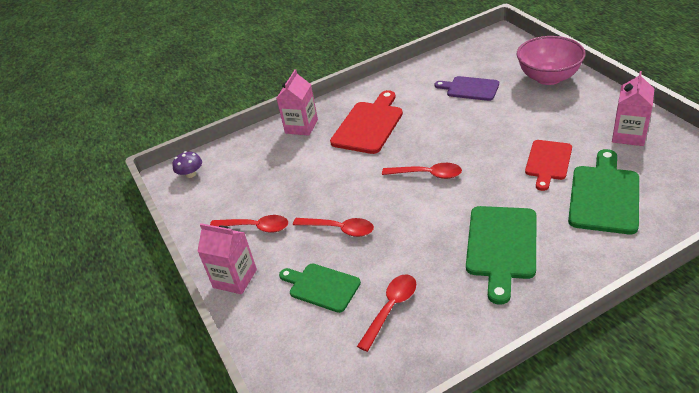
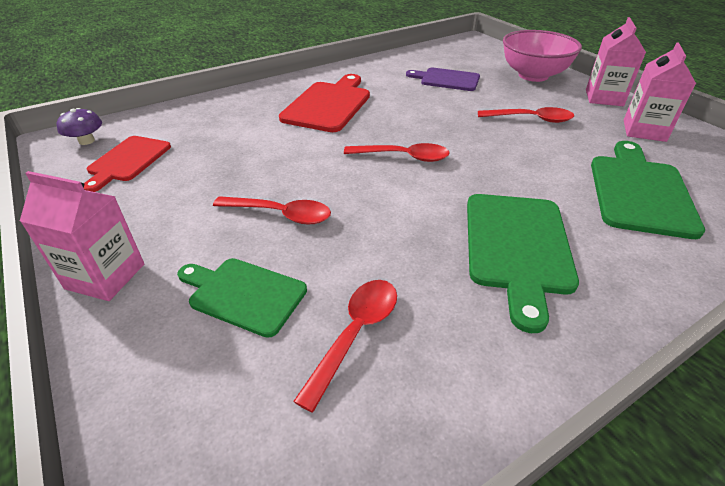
camera: 10 degrees left, 0 degrees up
(255, 227) = (158, 206): red spoon -> red spoon (531, 119)
(301, 126) = (245, 101): pink carton -> pink carton (604, 98)
(548, 162) = (555, 152): red cutting board -> red cutting board (127, 161)

